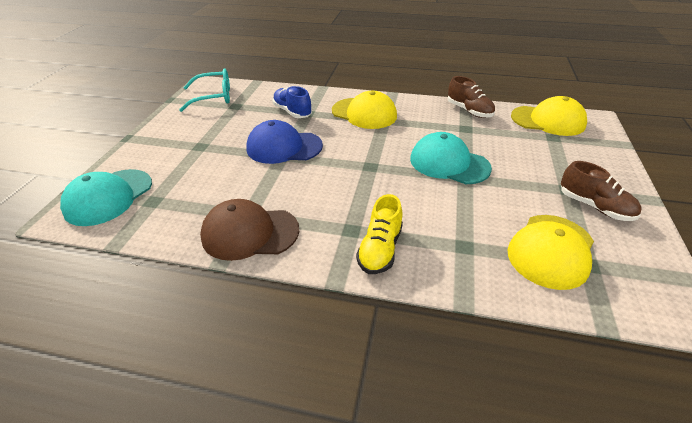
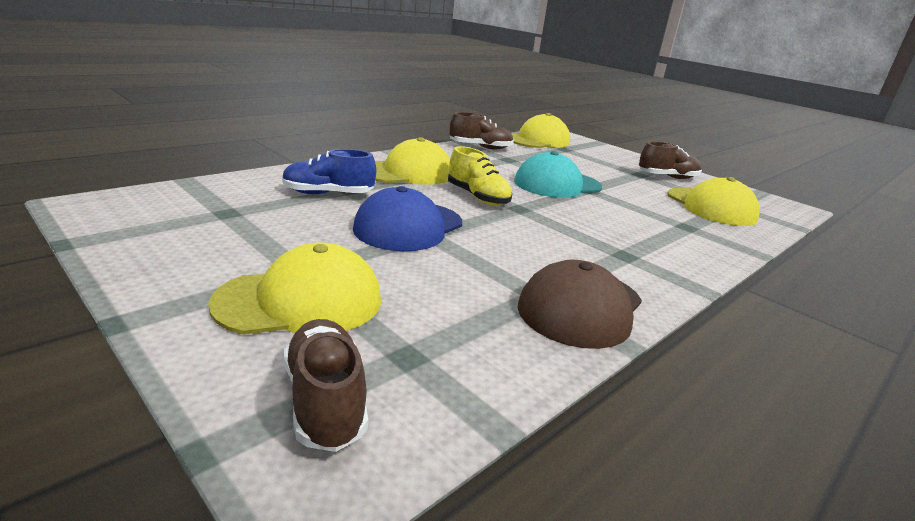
camera: 60 degrees left, 15 degrees down
(109, 197) = (325, 401): turquoise cap -> brown shoe
(174, 159) = (300, 301): none -> yellow cap
(214, 97) = (156, 214): turquoise glasses -> none
(380, 249) = (668, 255): yellow shoe -> yellow shoe (477, 197)

